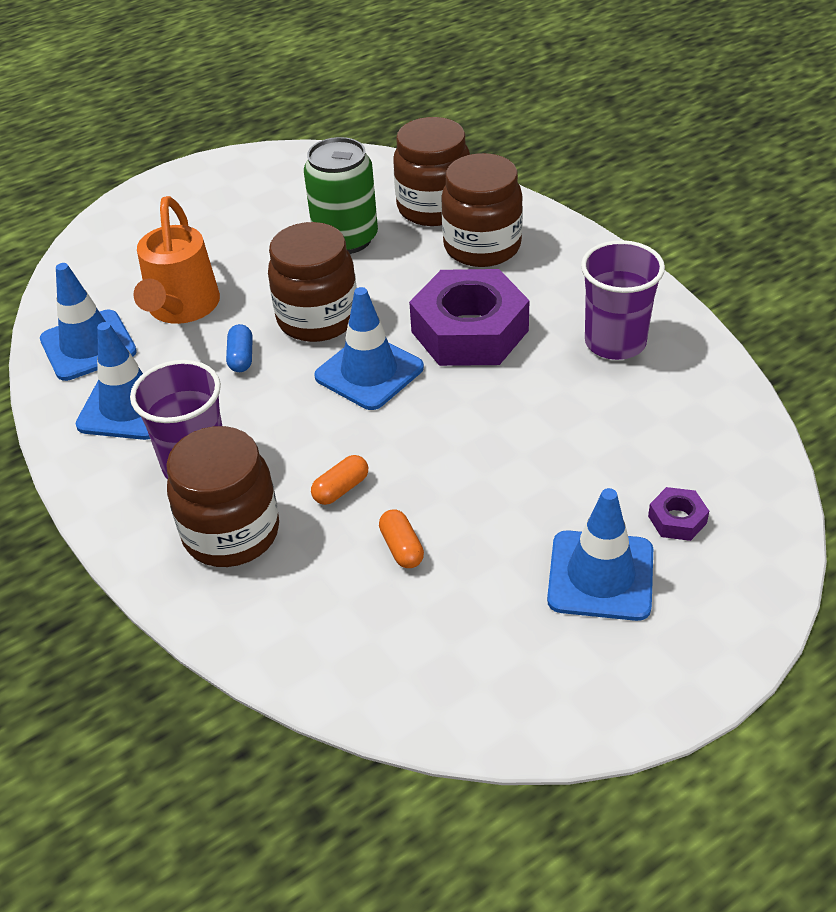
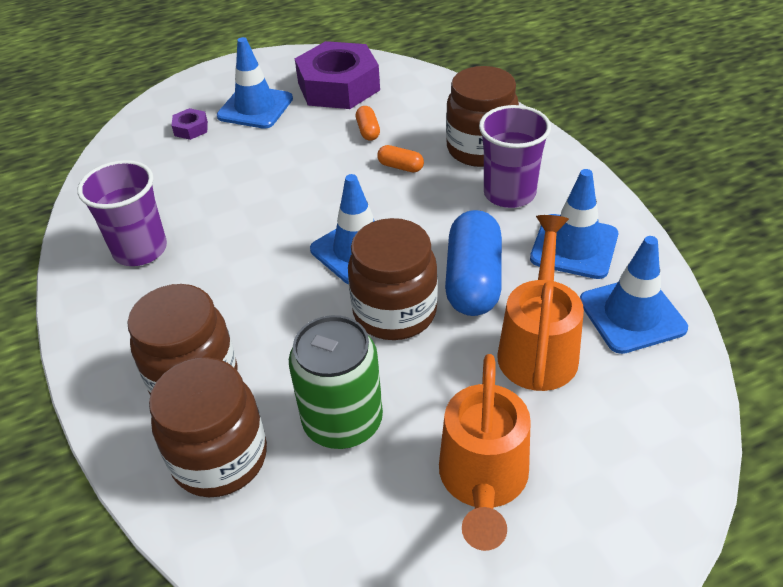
camera: 170 degrees left, 0 degrees up
(234, 222) = (483, 481): none -> orange watering can
(241, 357) = (473, 280): blue capsule -> blue capsule, size x2.20
(341, 489) = (400, 167): orange capsule -> orange capsule turned 60 degrees clockwise
(469, 331) = (256, 278): purple nut -> purple nut (338, 86)

